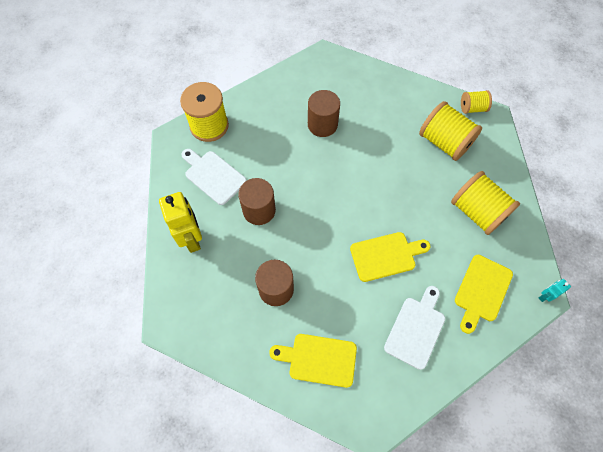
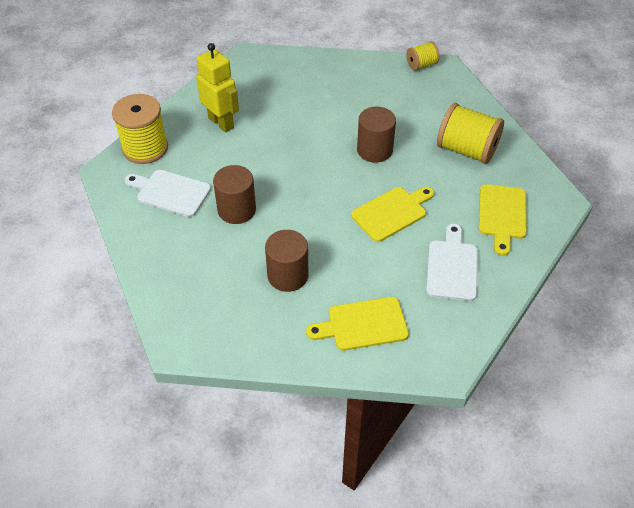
camera: 20 degrees left, 15 degrees down
(192, 239) = (171, 256): yellow robot -> yellow robot (221, 123)
(322, 124) = (272, 116): brown cylinder -> brown cylinder (374, 150)
(444, 142) = (406, 100): yellow spool -> none
(544, 296) = (564, 202): turquoise robot -> none

